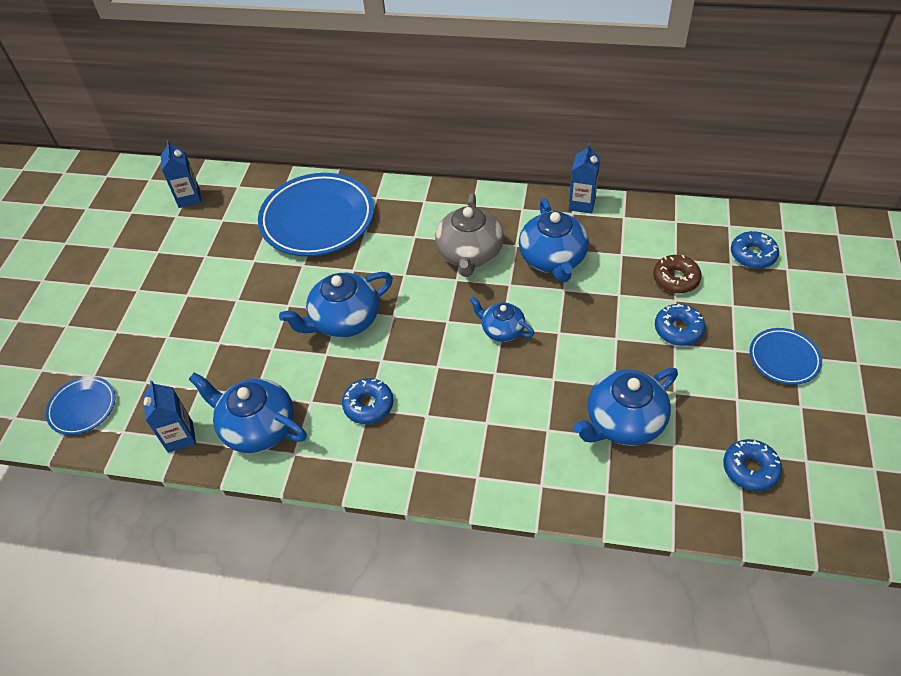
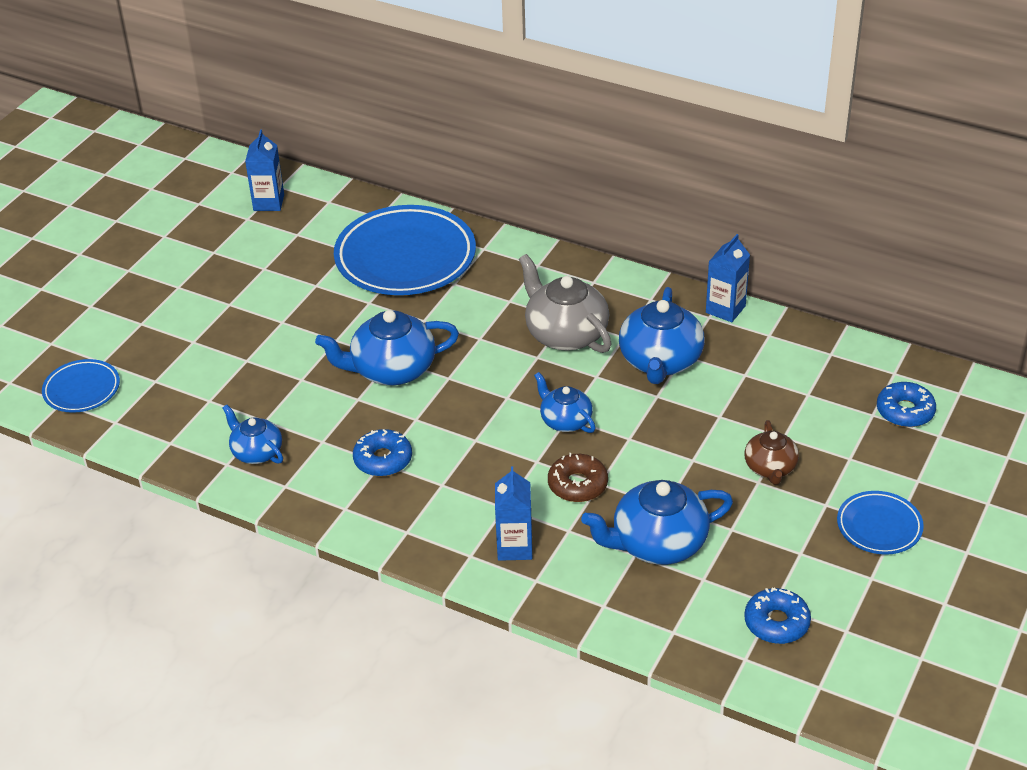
camera: 15 degrees right, 10 degrees down
(180, 437) = (172, 441): blue carton -> blue carton (514, 547)
(257, 427) = (256, 452): blue teapot -> blue teapot, size x0.59
(470, 254) = (565, 333): grey teapot -> grey teapot turned 120 degrees clockwise
(675, 279) = (796, 415): brown donut -> brown donut (577, 484)
(678, 329) = (770, 468): blue donut -> brown teapot

